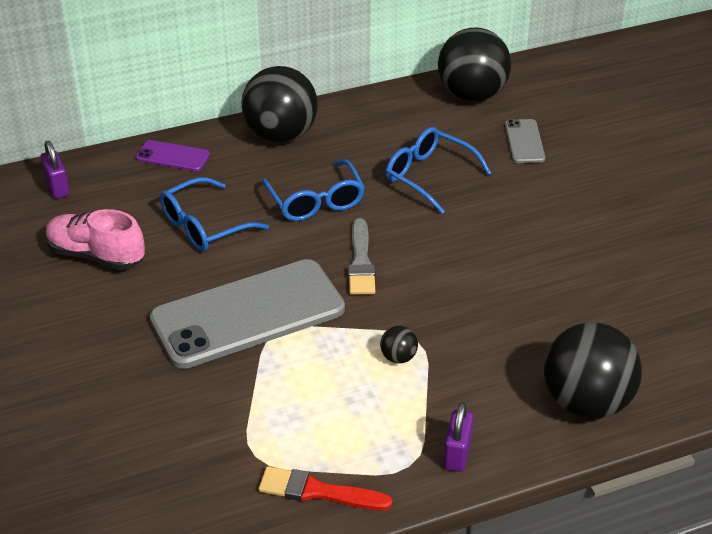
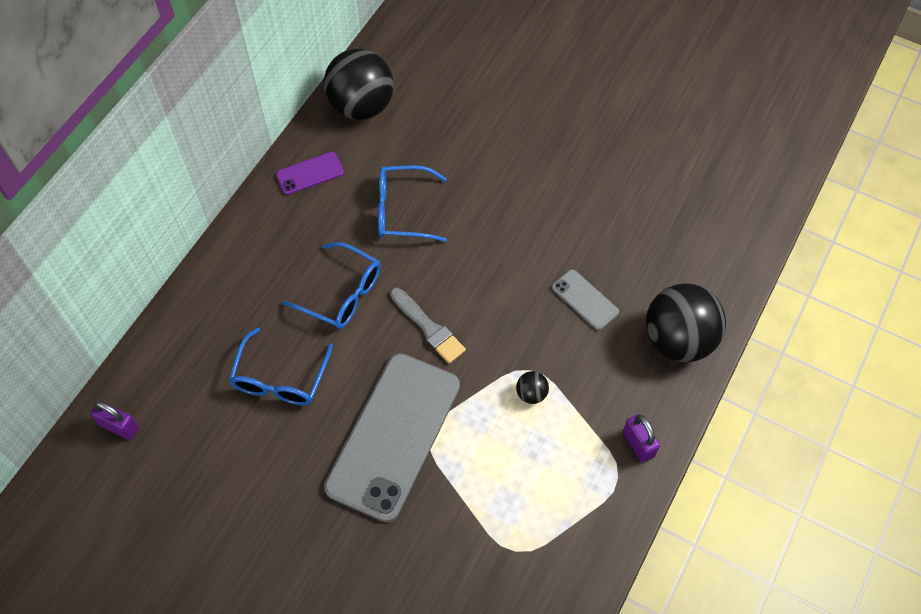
camera: 40 degrees left, 20 degrees up
(96, 255) = (223, 469): pink shoe -> none
(173, 156) = (185, 327): purple phone -> purple phone (310, 173)
(281, 135) = (252, 246): black ball -> none
(318, 491) = (582, 545): red brush -> none
(524, 141) = (440, 129): grey phone -> grey phone (585, 300)

